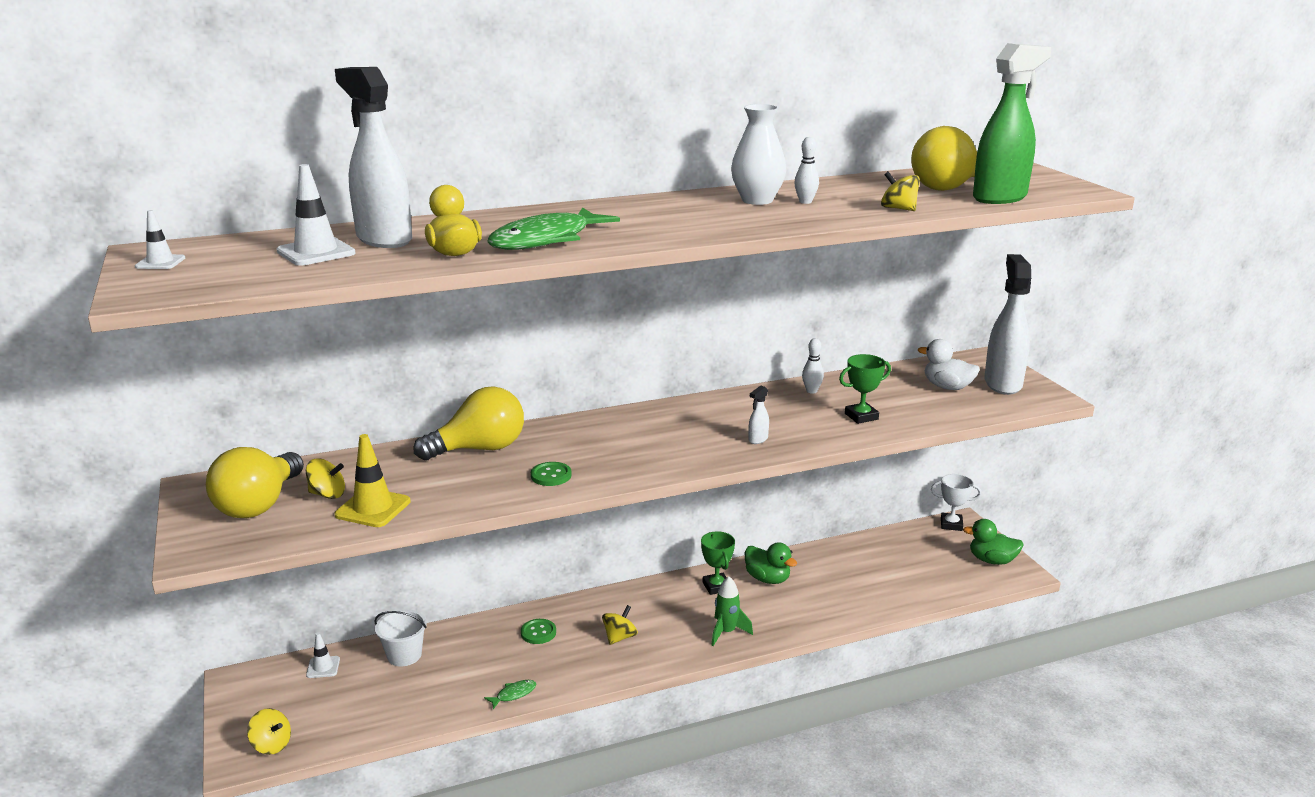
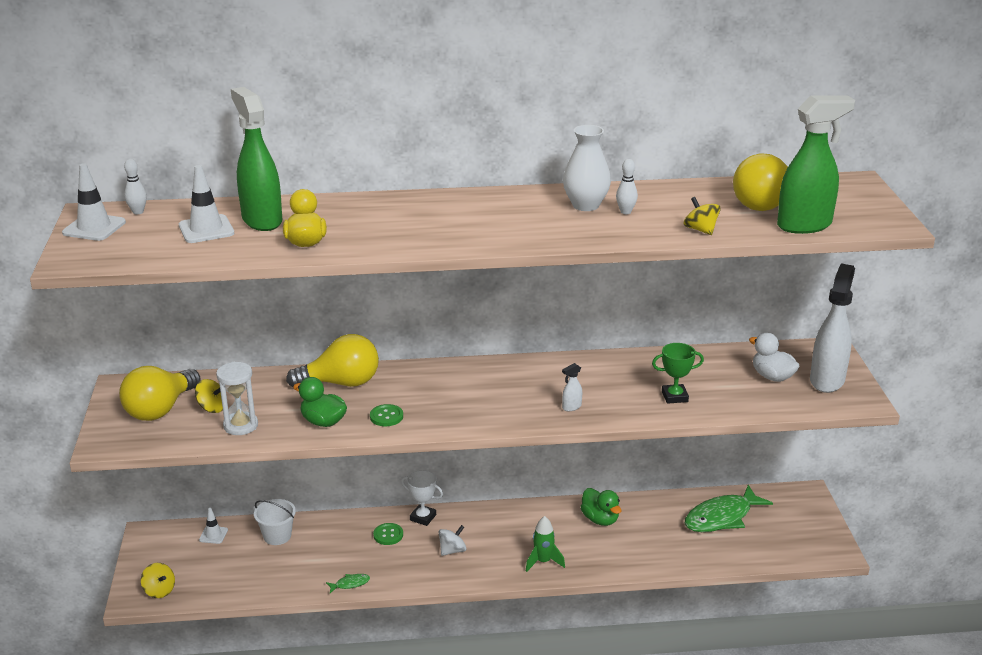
camera: 15 degrees right, 5 degrees up
(160, 262) = (94, 228): white traffic cone -> white traffic cone, size x1.69
(373, 508) = (241, 425): yellow traffic cone -> white hourglass
(383, 239) = (262, 220): white spray bottle -> green spray bottle
(546, 240) = (383, 235): green fish -> green fish (722, 517)
(619, 637) = (452, 550): yellow spinning top -> white spinning top
(716, 586) = (552, 519): green trophy -> none
(811, 391) = (645, 364): white bowling pin -> white bowling pin (138, 212)
(951, 524) = (795, 494): white trophy -> white trophy (423, 517)
(992, 560) = (815, 535): green duck -> green duck (323, 422)

